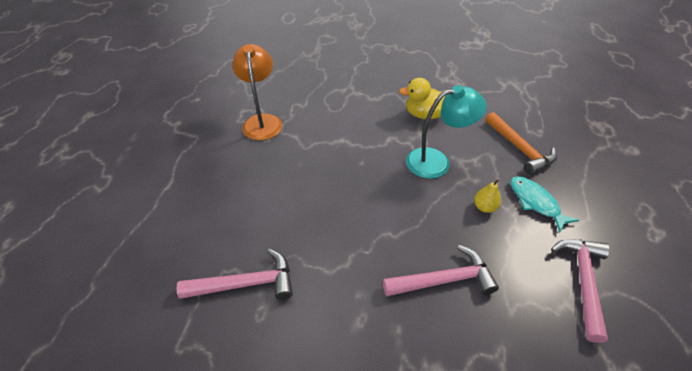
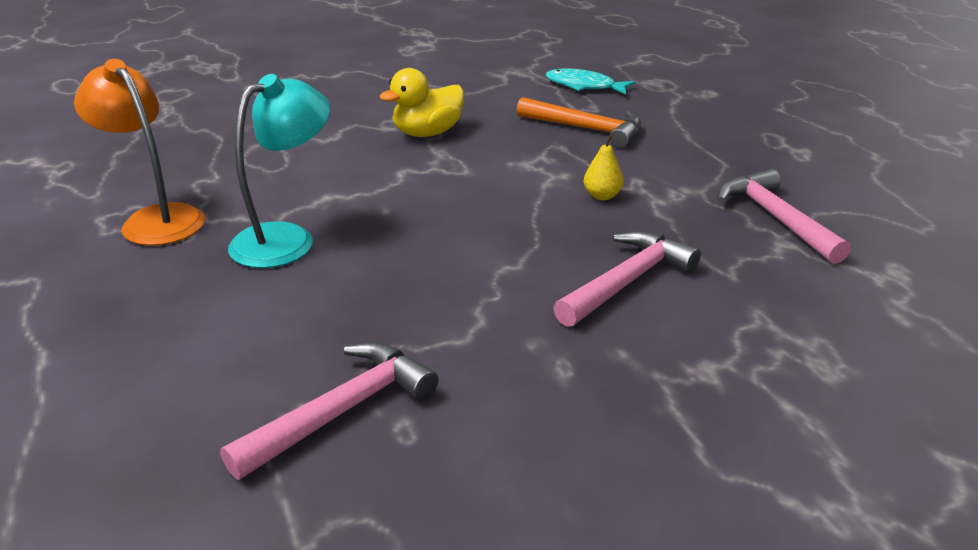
camera: 35 degrees left, 15 degrees down
(436, 161) = (494, 174): turquoise lamp -> turquoise lamp (286, 239)
(535, 202) = (656, 171): turquoise fish -> turquoise fish (584, 86)

